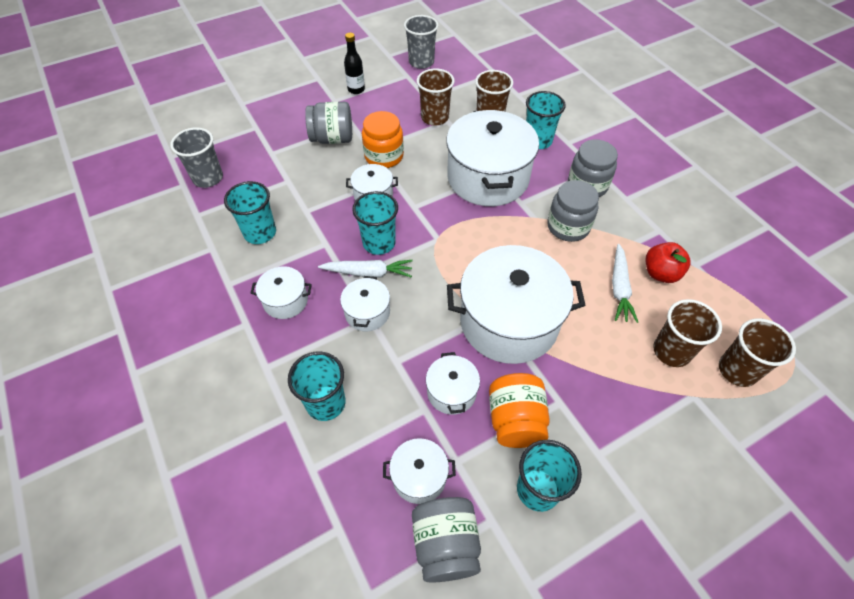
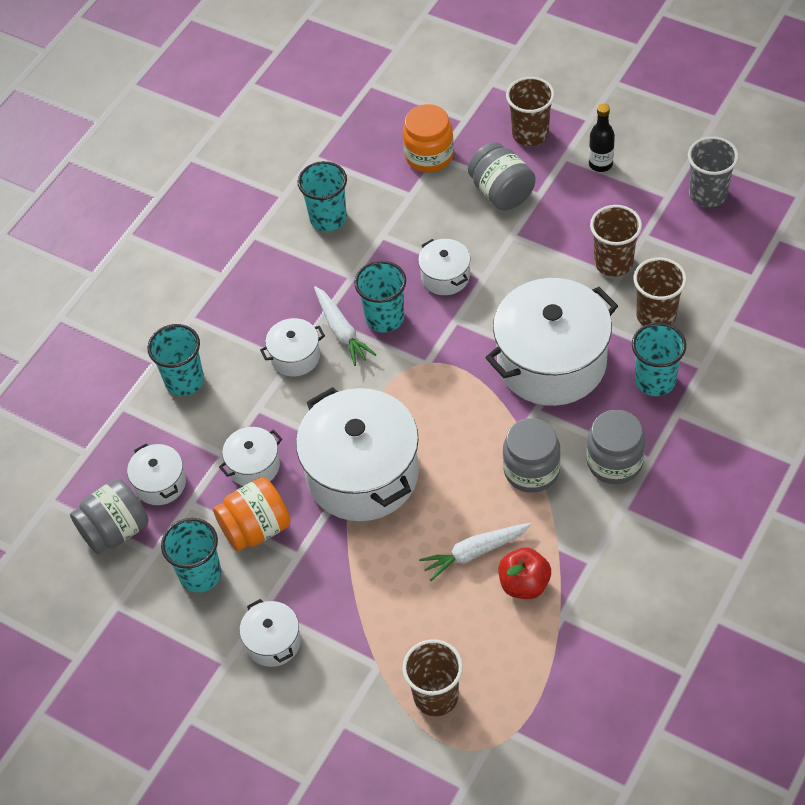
camera: 65 degrees right, 0 degrees up
(208, 178) = (365, 132): grey cup -> none
(285, 301) = (265, 288): white pot -> white pot (273, 642)
(384, 156) = (510, 252): orange jar -> orange jar (429, 156)
(671, 351) = (421, 629): brown cup -> brown cup (530, 134)

